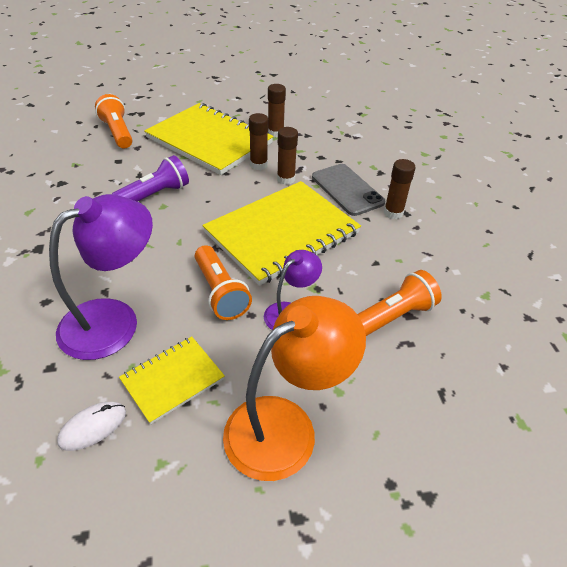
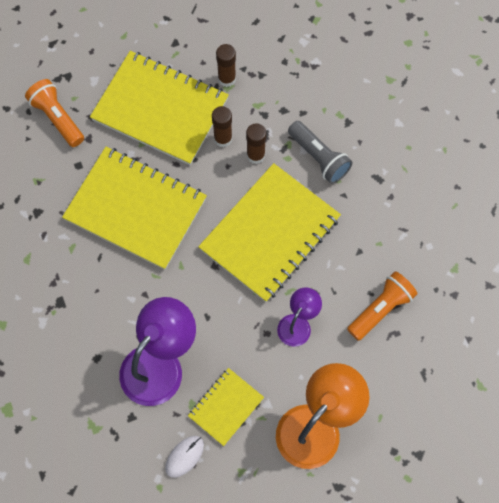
camera: 10 degrees left, 25 degrees up
(155, 195) = (135, 209): purple flashlight -> yellow notebook
(220, 292) = (235, 316): orange flashlight -> none
(347, 190) = (319, 157): grey phone -> grey flashlight
(393, 213) = (367, 182): brown glue stick -> none

